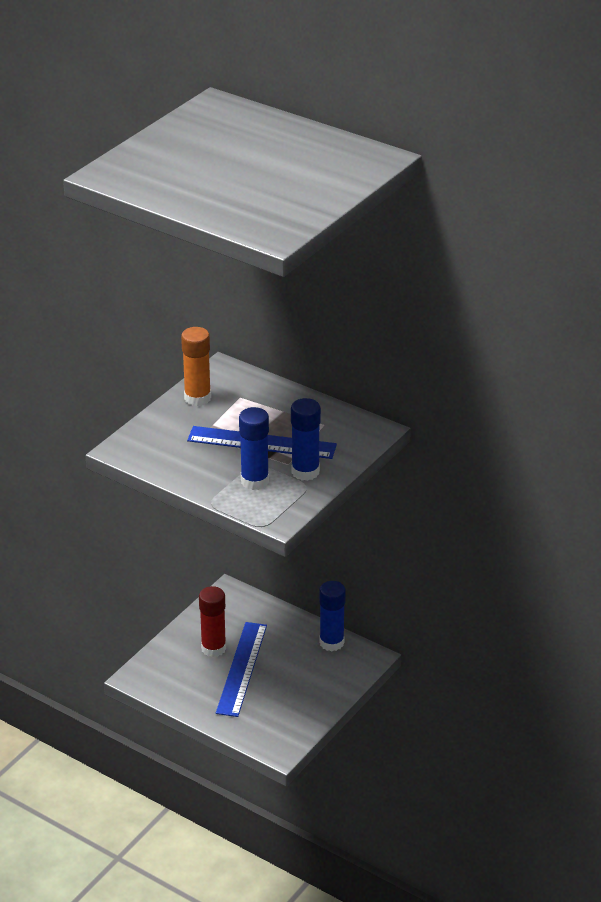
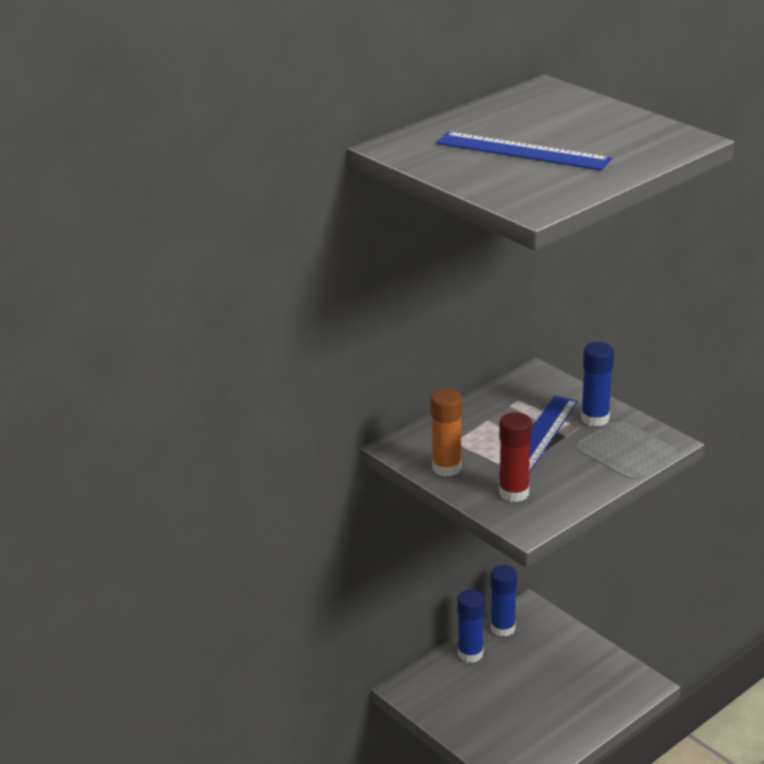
camera: 75 degrees left, 5 degrees down
(213, 648) = (489, 711): red glue stick -> red glue stick (514, 493)
(242, 668) = (525, 695): blue ruler -> blue ruler (522, 151)
(254, 481) = (603, 448): blue glue stick -> blue glue stick (470, 654)

